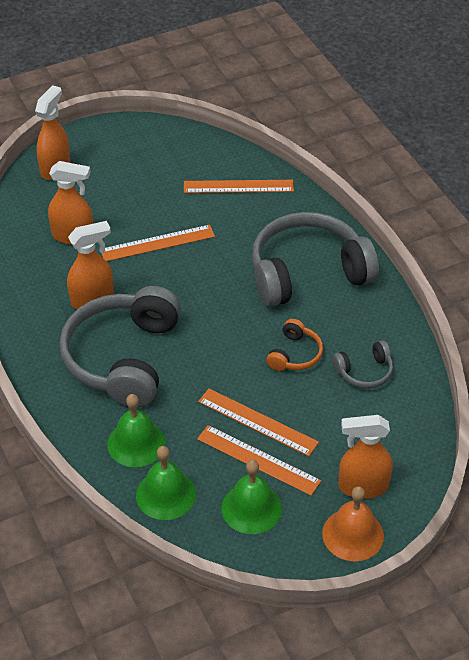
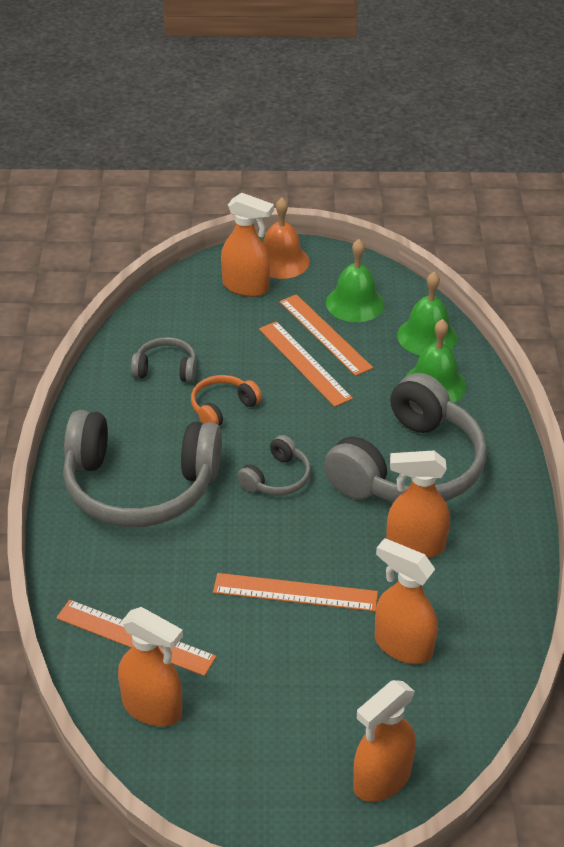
camera: 155 degrees left, 5 degrees down
(202, 158) = (152, 708): none -> orange spray bottle
(217, 313) = (276, 478): none -> grey headphones

